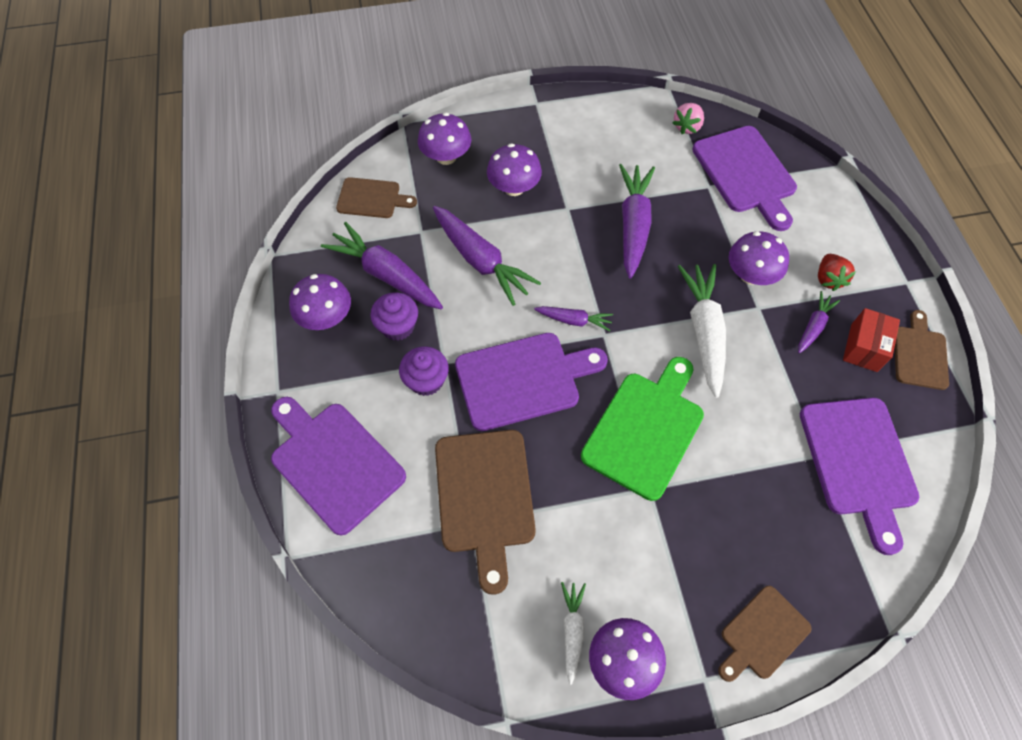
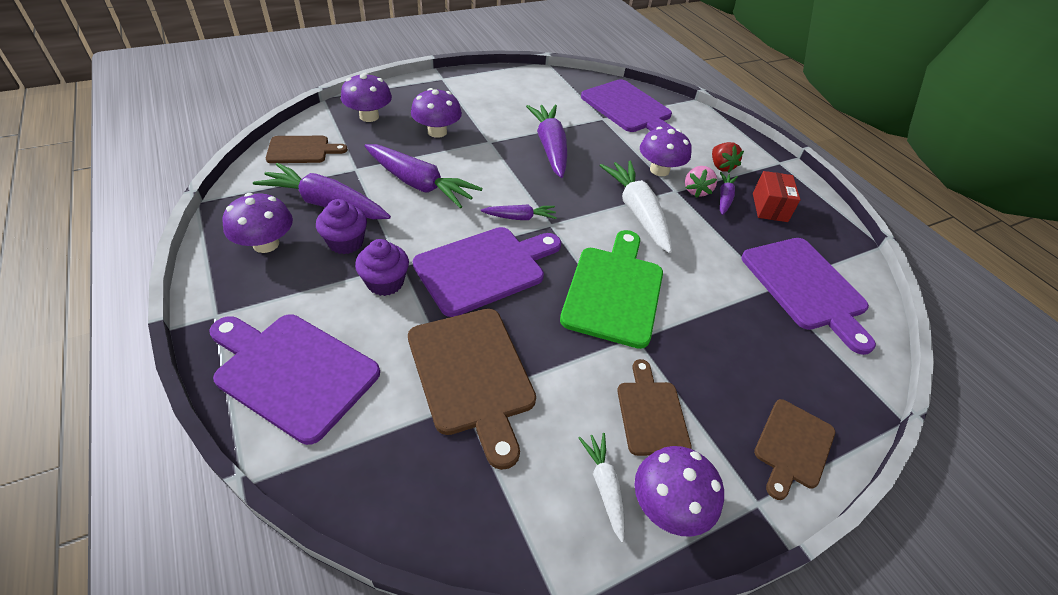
camera: 20 degrees left, 15 degrees down
(687, 127) = (571, 85): pink strawberry -> pink strawberry (696, 191)
(919, 354) = (813, 206): brown cutting board -> brown cutting board (651, 413)

